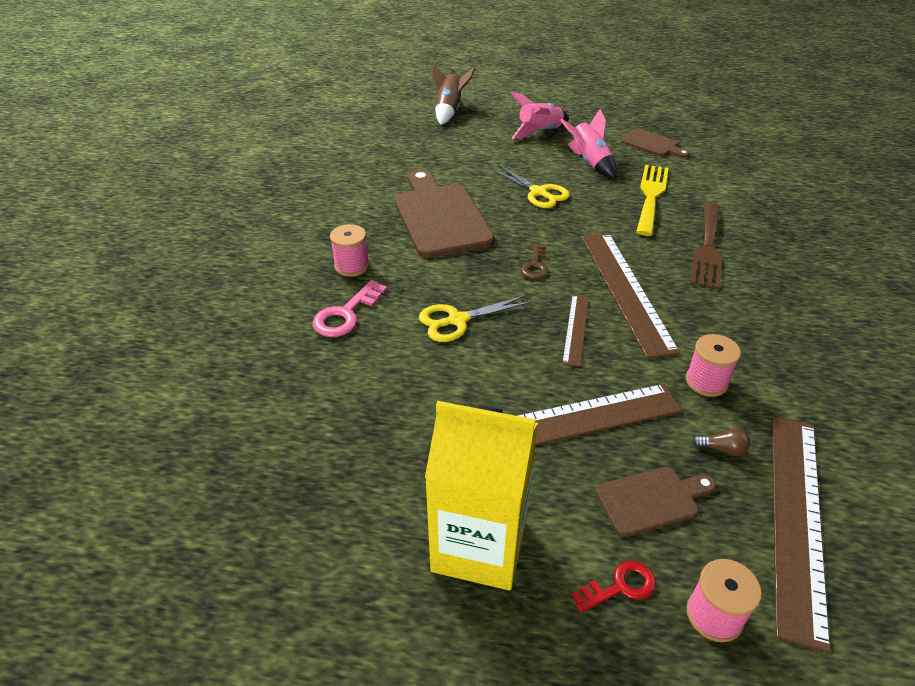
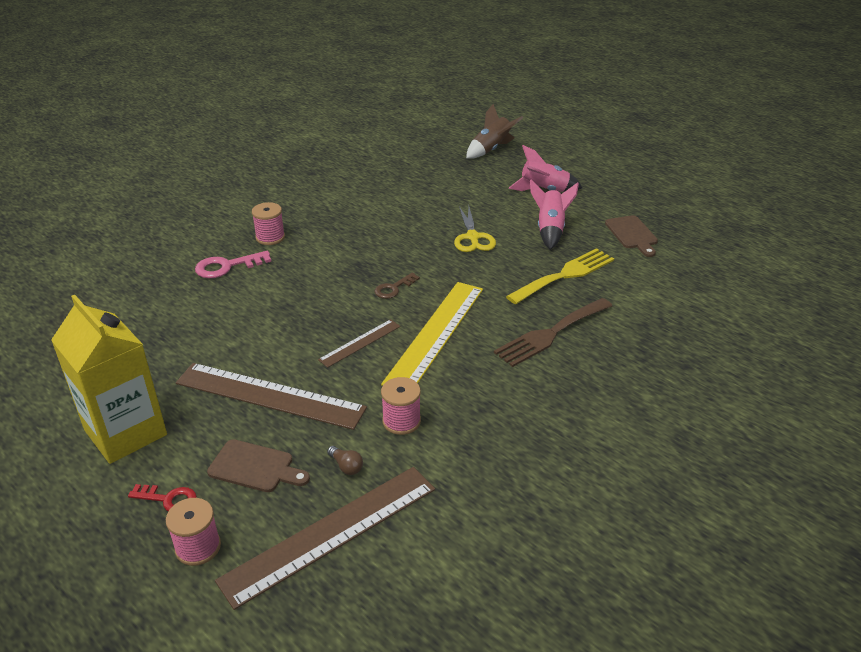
camera: 35 degrees right, 5 degrees down
(440, 217) = (373, 227): brown cutting board -> none
(457, 320) = (289, 301): yellow scissors -> none
(625, 290) = (435, 334): brown ruler -> yellow ruler

